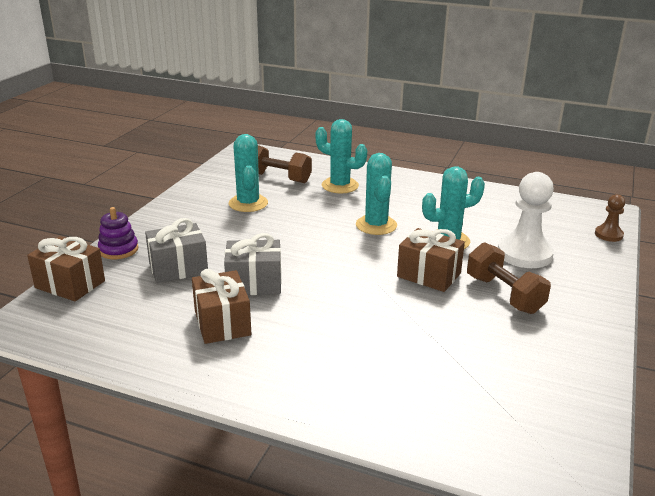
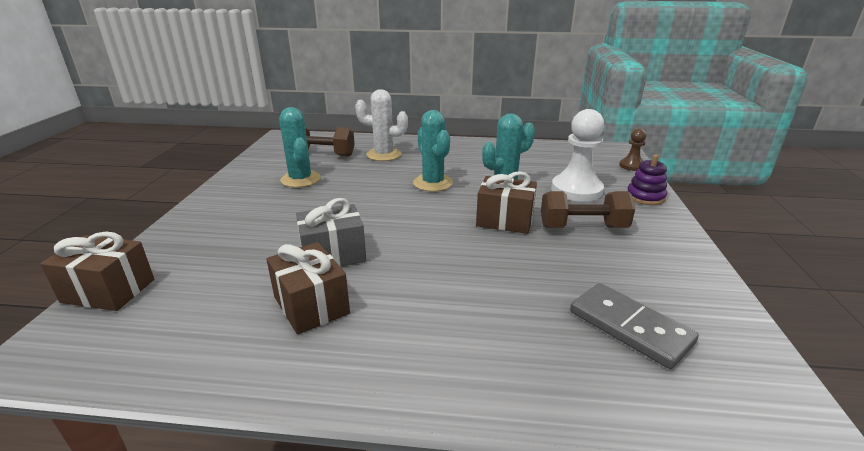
camera: 15 degrees left, 0 degrees up
(118, 250) = (166, 242): purple stacking toy -> purple stacking toy (645, 197)
(178, 268) = (242, 252): grey gift -> none
(340, 186) = (383, 155): turquoise cactus -> white cactus
(486, 389) = (629, 327): none -> grey domino
(504, 294) = (582, 227): brown dumbbell -> brown dumbbell turned 45 degrees counterclockwise

